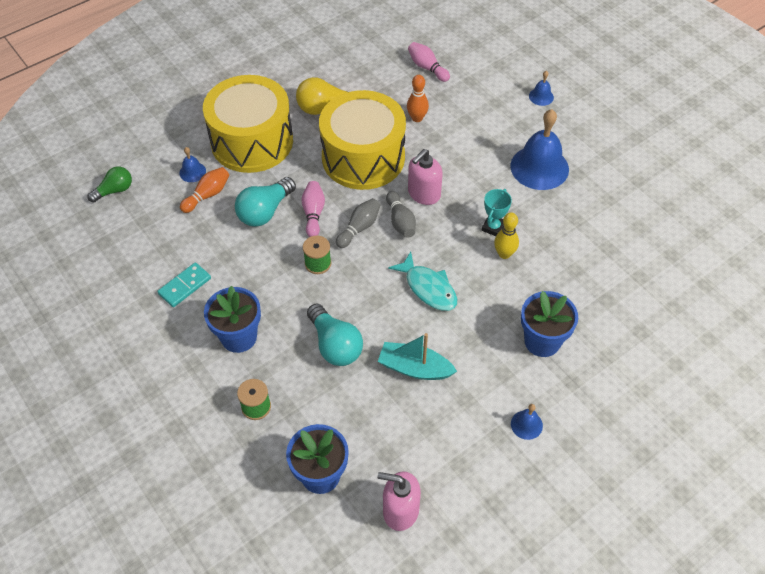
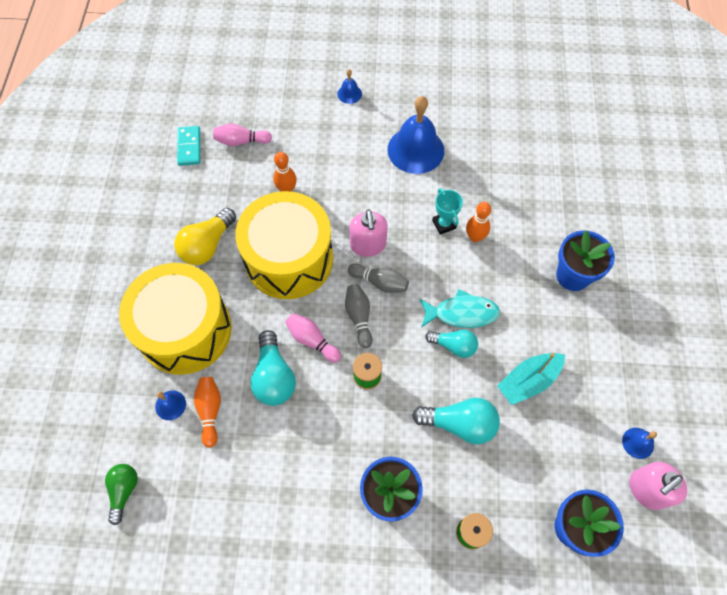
camera: 50 degrees left, 10 degrees up
(184, 286) = (295, 504): turquoise domino -> turquoise domino (189, 147)
(395, 300) = (453, 346): none -> turquoise light bulb
(504, 254) = (475, 237): yellow bowling pin -> orange bowling pin
(526, 424) = (635, 343): blue bell -> blue bell (638, 443)

